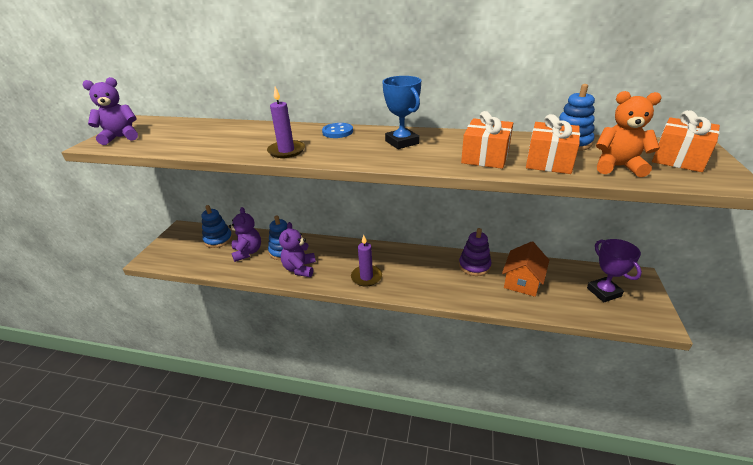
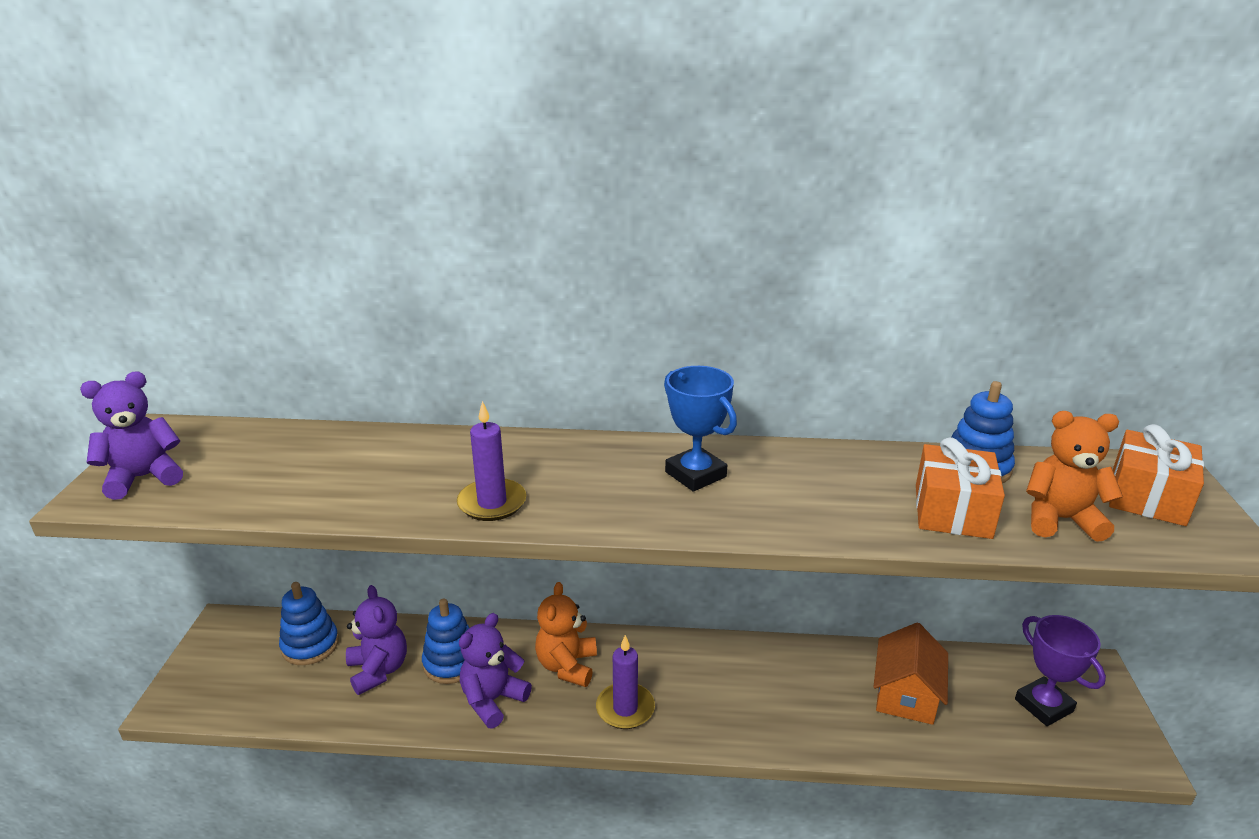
camera: 10 degrees left, 5 degrees down
(300, 269) = (493, 700): purple teddy bear -> purple teddy bear turned 45 degrees clockwise
(337, 132) = (571, 451): blue button -> none
(341, 256) = (567, 666): none -> orange teddy bear
(474, 266) = (817, 669): purple stacking toy -> none
(485, 156) = (847, 504): orange gift -> none

